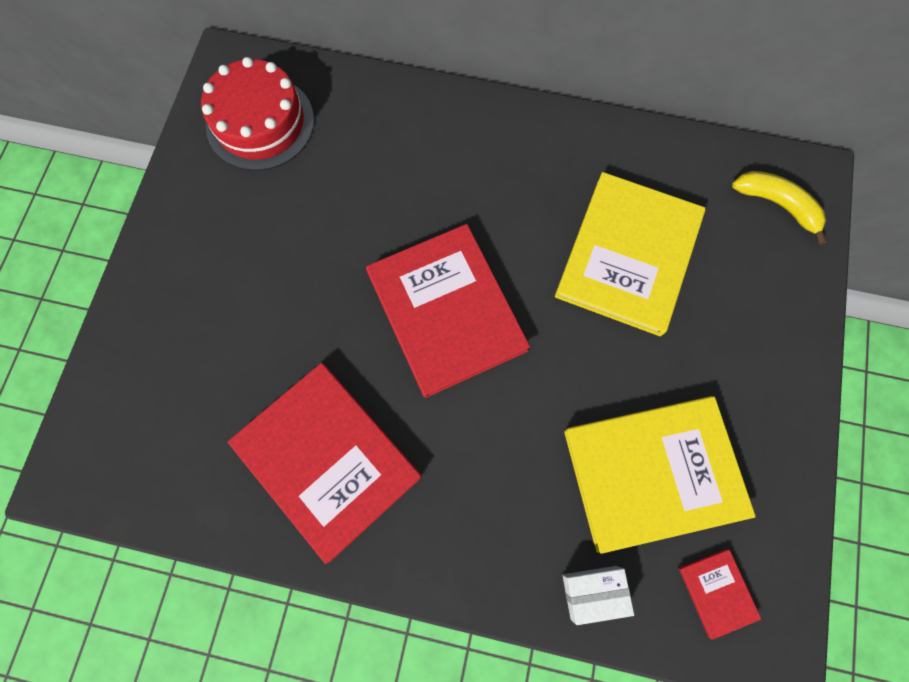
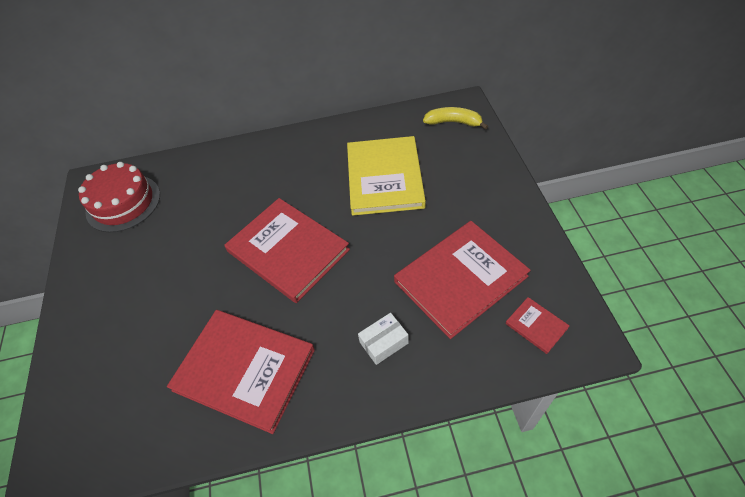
camera: 20 degrees left, 20 degrees down
(593, 592) = (461, 363): white box -> white box (384, 342)
(653, 472) = (460, 279): yellow book -> red book

